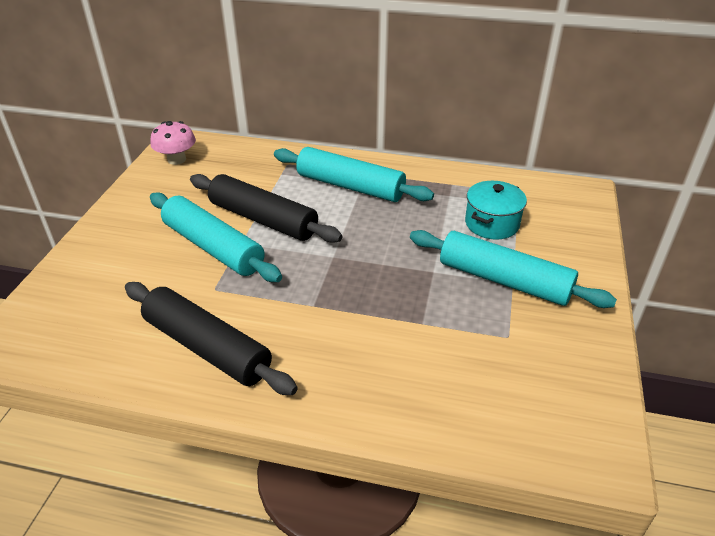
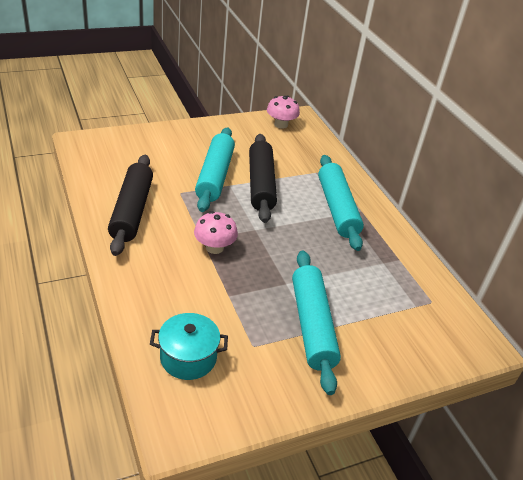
camera: 50 degrees right, 0 degrees up
(337, 301) = (214, 247): none -> pink mushroom
(492, 223) = (373, 298): turquoise pot -> turquoise pot (188, 357)

